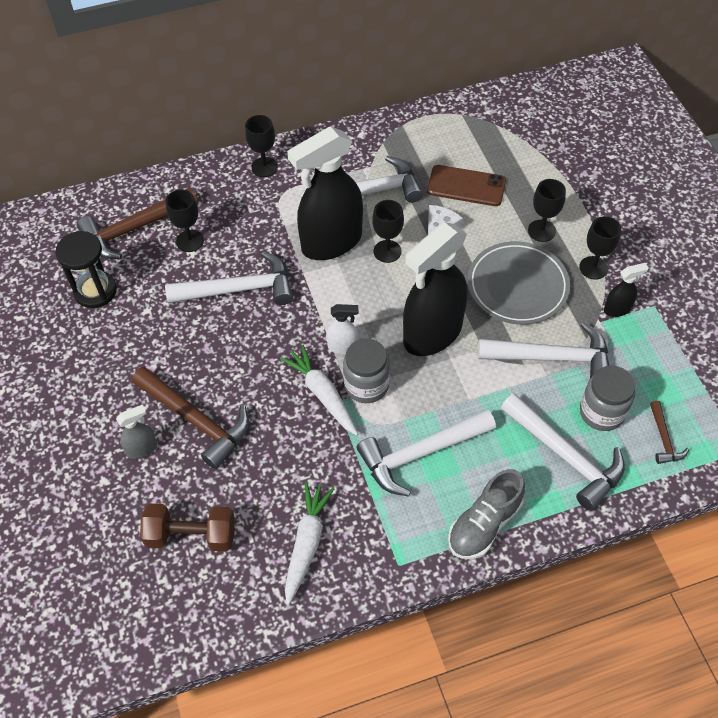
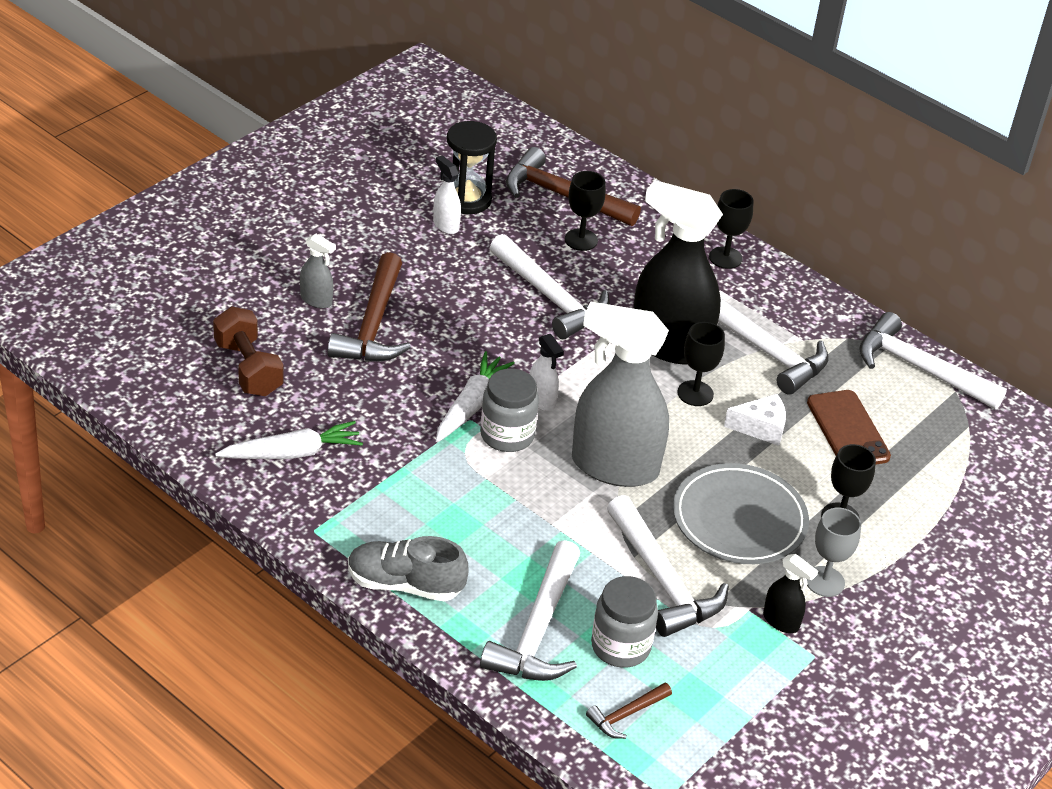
camera: 55 degrees right, 15 degrees down
(115, 319) = (445, 225): none -> white spray bottle
(420, 454) = (454, 506): white hammer -> white hammer (919, 369)
(432, 334) = (614, 466): black spray bottle -> grey spray bottle
(593, 268) = (824, 581): black goblet -> grey goblet

